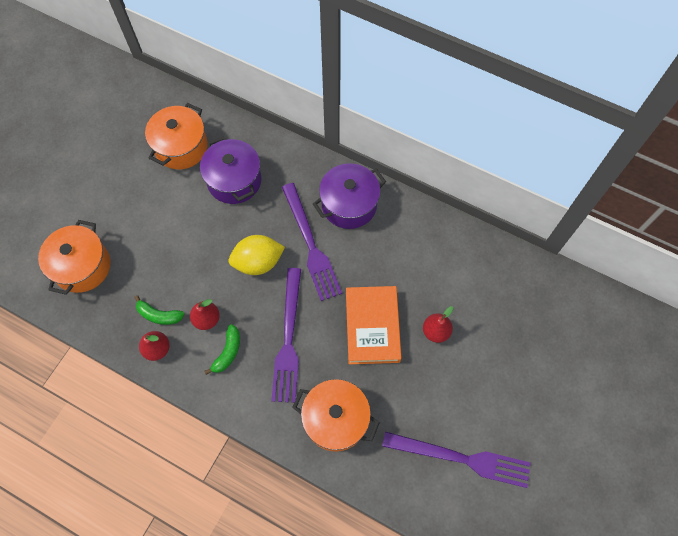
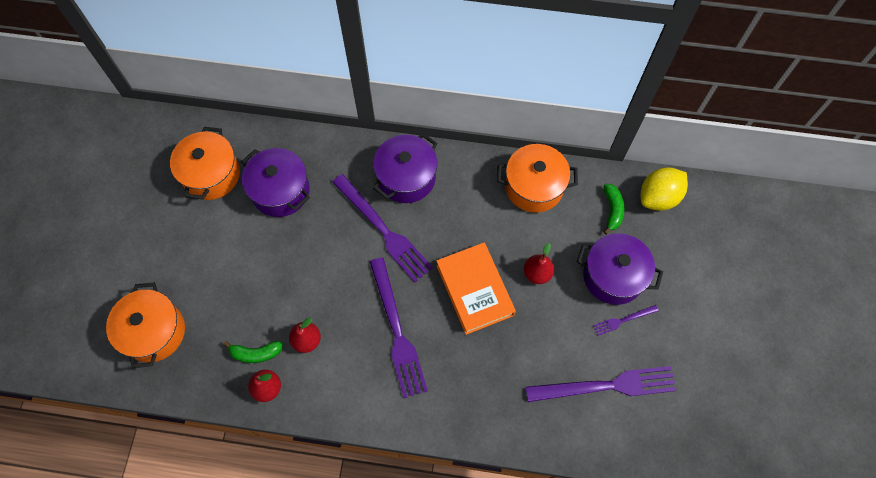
camera: 20 degrees left, 0 degrees up
(228, 352) = (341, 365): green banana -> green banana (612, 210)
(258, 262) = (337, 265): yellow lemon -> yellow lemon (658, 197)
(335, 419) = (473, 392): orange pot -> orange pot (534, 187)
(501, 403) = (623, 320): none -> purple fork
(507, 359) = (613, 276): none -> purple pot

